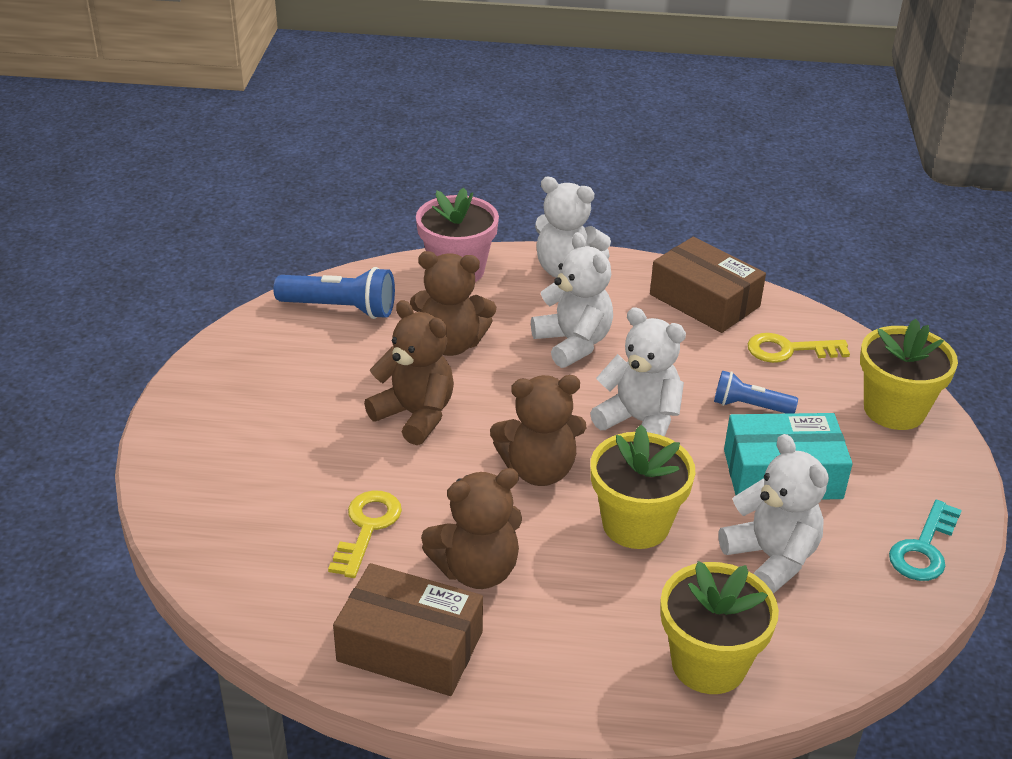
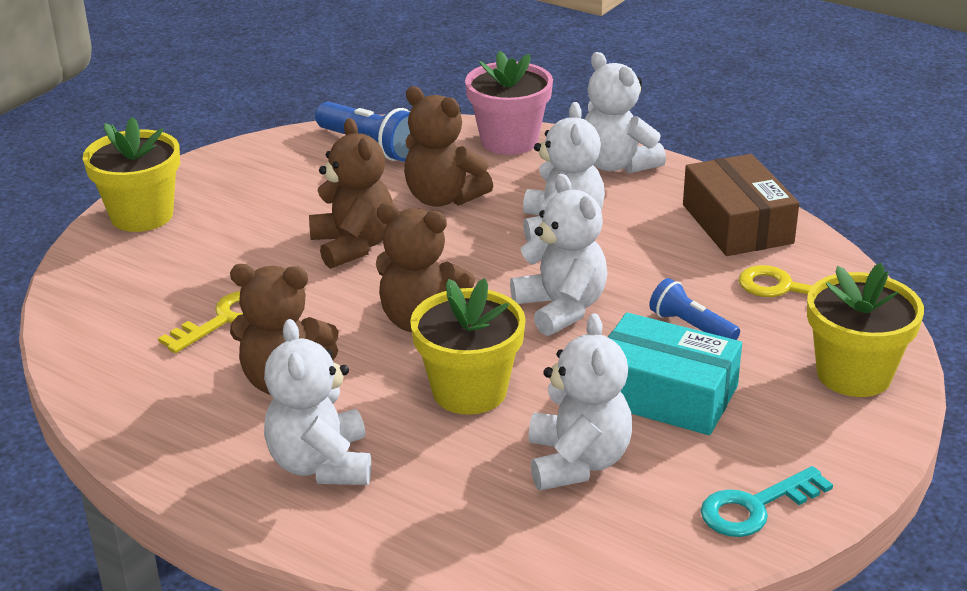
camera: 30 degrees right, 5 degrees down
(410, 646) = (169, 420): brown box -> none
(579, 638) = (321, 464): none -> white teddy bear
(708, 664) = (421, 527): yellow flower pot -> yellow flower pot (142, 215)

